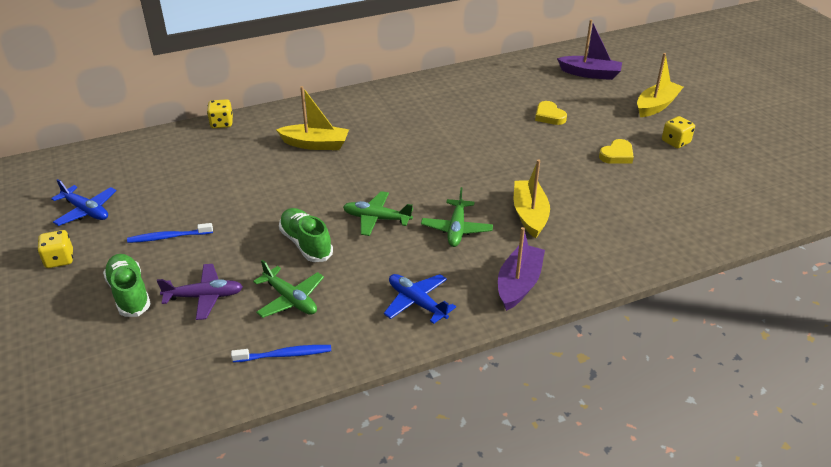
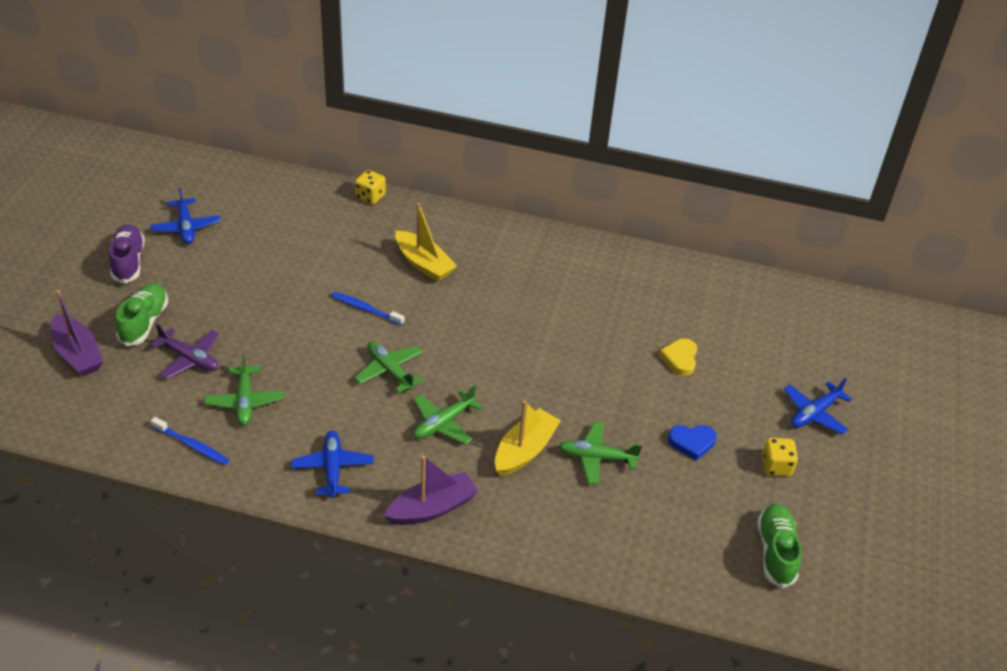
camera: 35 degrees right, 5 degrees up
(59, 259) = (128, 262): yellow dice -> purple shoe
(169, 237) = (218, 288): blue toothbrush -> blue toothbrush (365, 309)
(306, 244) = (309, 359): green shoe -> green shoe (775, 552)
(577, 194) = (596, 458): none -> green plane
(590, 74) = (791, 334): purple boat -> purple boat (77, 354)
(617, 155) = (692, 443): yellow heart -> blue heart
(656, 106) = (814, 413): yellow boat -> blue plane

